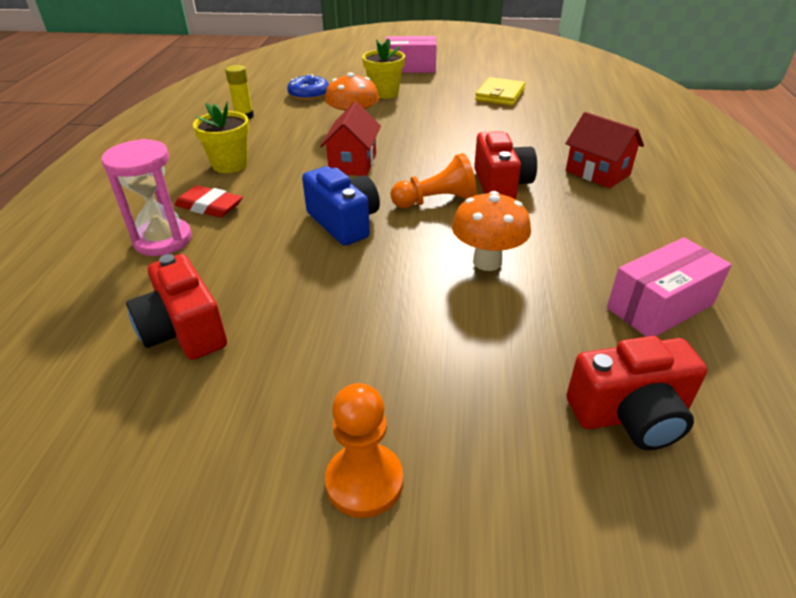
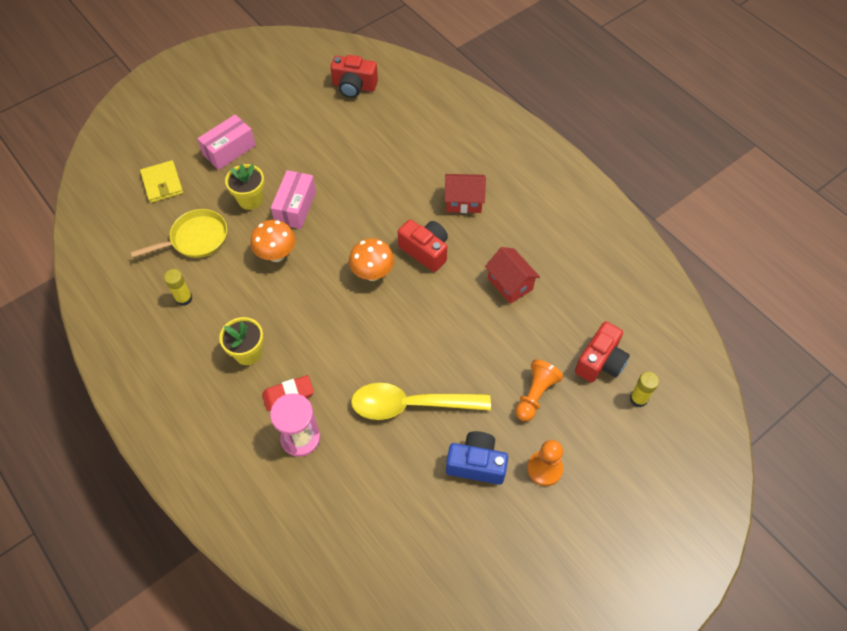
camera: 45 degrees left, 20 degrees up
(184, 331) = (394, 474): red camera -> red camera (354, 86)
(300, 285) = (411, 405): none -> yellow spoon
(309, 94) = (196, 239): blue donut -> yellow pan
(344, 222) = (379, 347): blue camera -> blue camera (476, 464)
(353, 163) = (322, 293): red house -> red house (510, 284)
(436, 201) = (406, 291): orange pawn -> orange pawn (535, 395)
(487, 262) = (476, 319): orange mushroom -> orange mushroom (372, 273)
(500, 95) = (331, 148): yellow wallet -> yellow wallet (162, 183)
(658, 518) = (638, 399): none -> yellow glue stick
(660, 306) = (567, 290): pink box -> pink box (295, 207)

